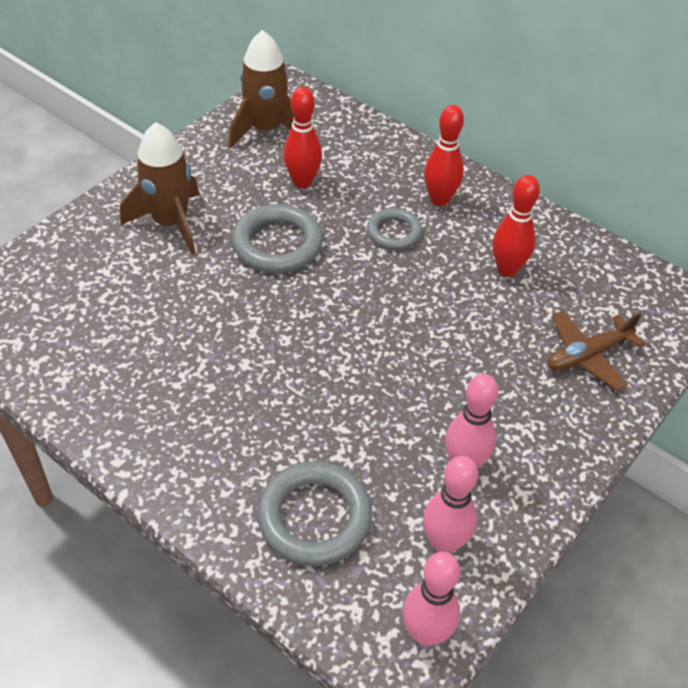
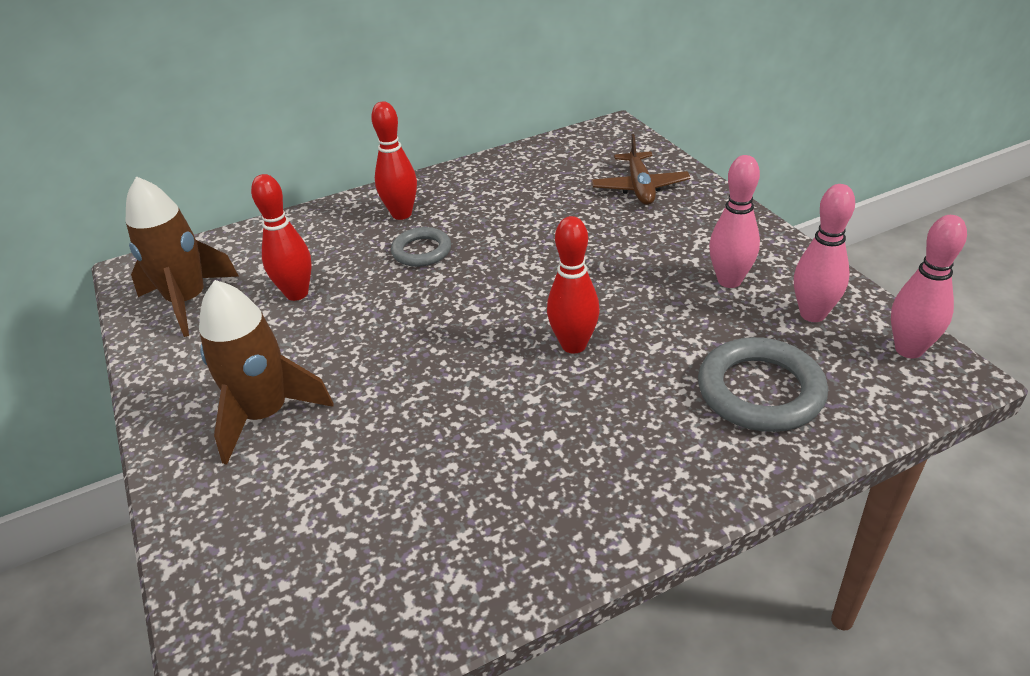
camera: 60 degrees left, 10 degrees down
(277, 244) = (374, 333): grey ring -> none
(507, 269) = (517, 200): red bowling pin -> red bowling pin (573, 345)

